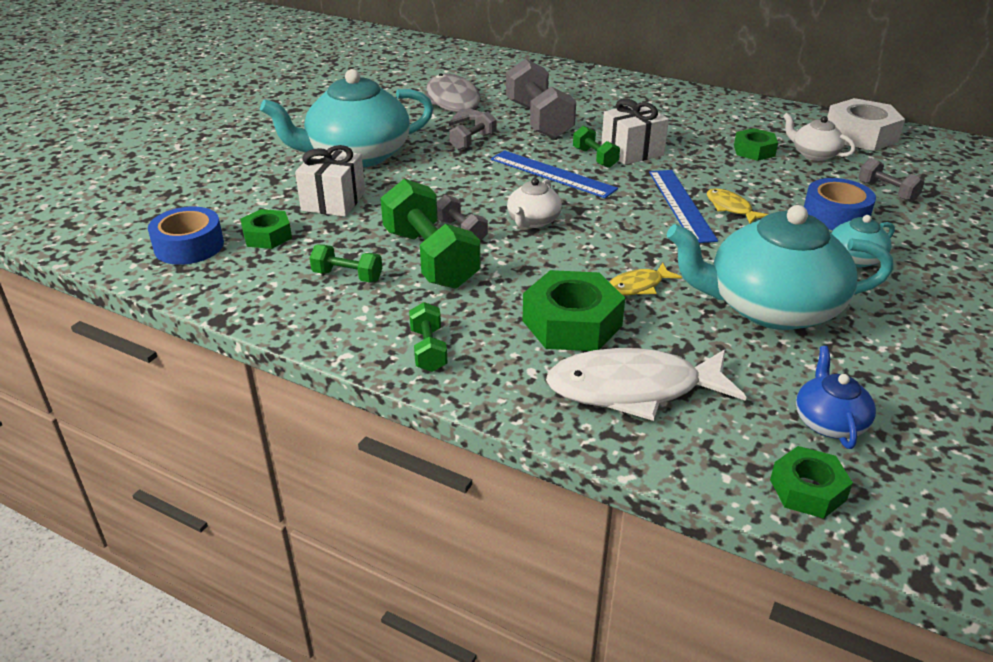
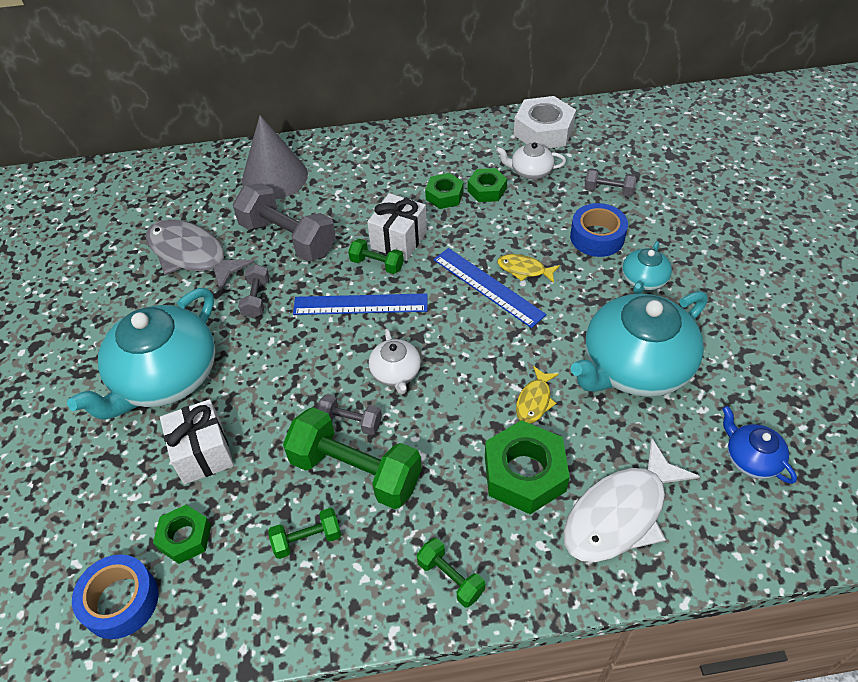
camera: 35 degrees left, 15 degrees up
(570, 86) = (274, 177): none -> grey cone
(807, 490) = (786, 531): green nut -> green nut (444, 195)

